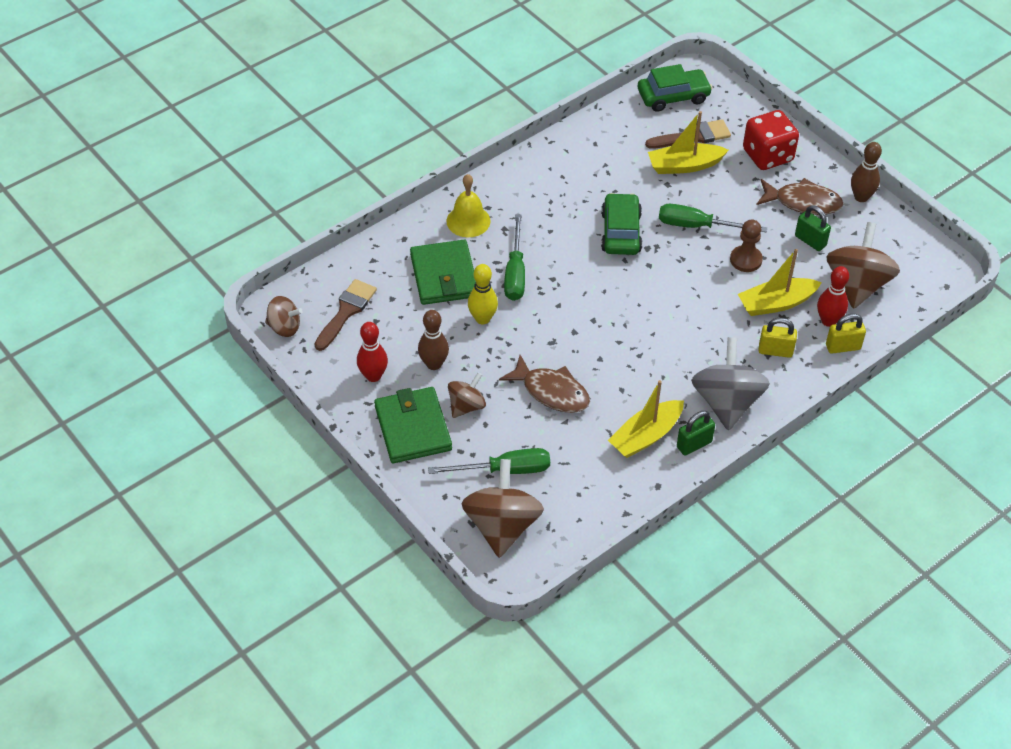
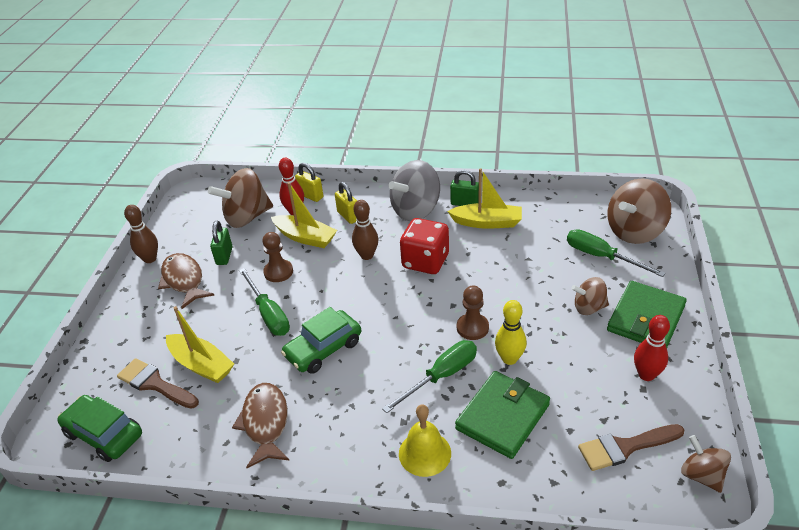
camera: 130 degrees left, 10 degrees down
(434, 364) = (585, 351): brown bowling pin -> brown bowling pin (367, 255)
(536, 323) = (472, 328): none -> brown pawn
(551, 392) = (516, 279): brown fish -> brown fish (265, 423)
(767, 155) = (142, 327): red dice -> red dice (425, 261)

